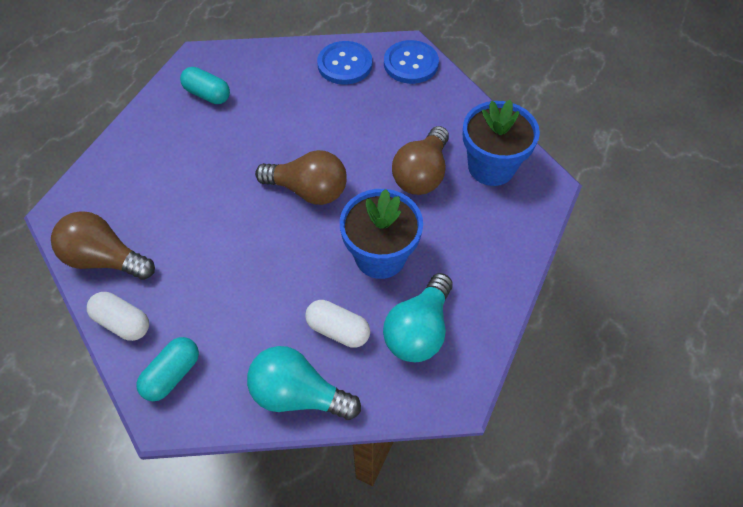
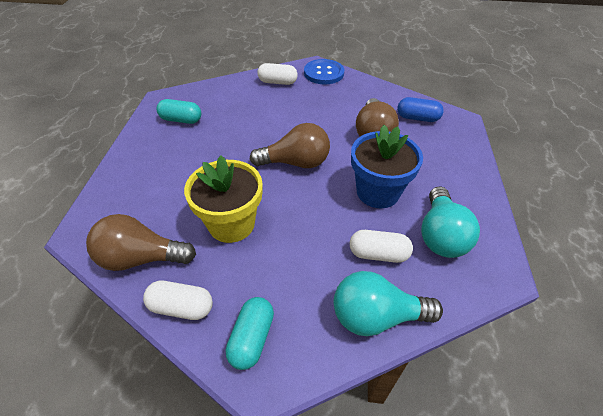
camera: 20 degrees left, 10 degrees down
(205, 247) = (231, 224): none -> yellow flower pot
(345, 64) = (277, 82): blue button -> white capsule
(491, 167) = (417, 118): blue flower pot -> blue capsule

